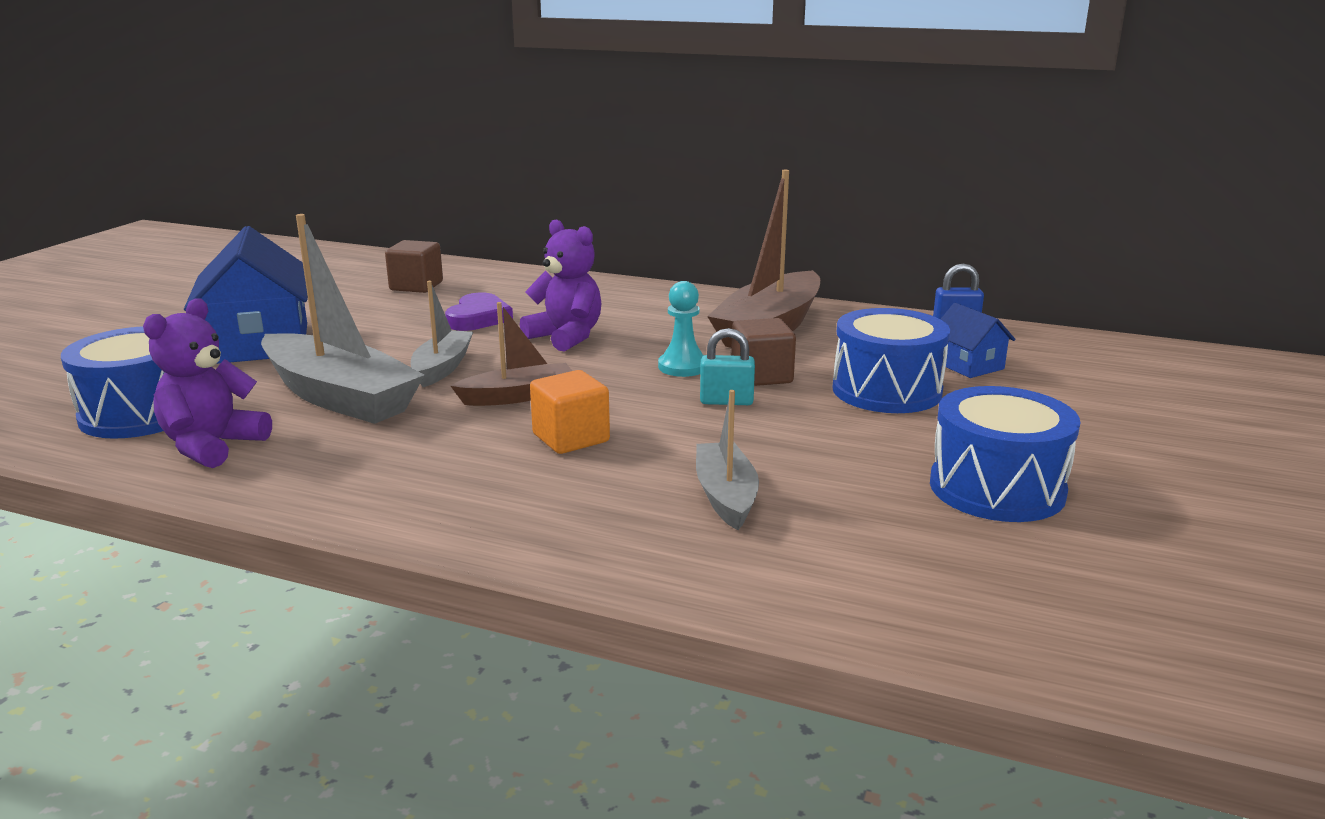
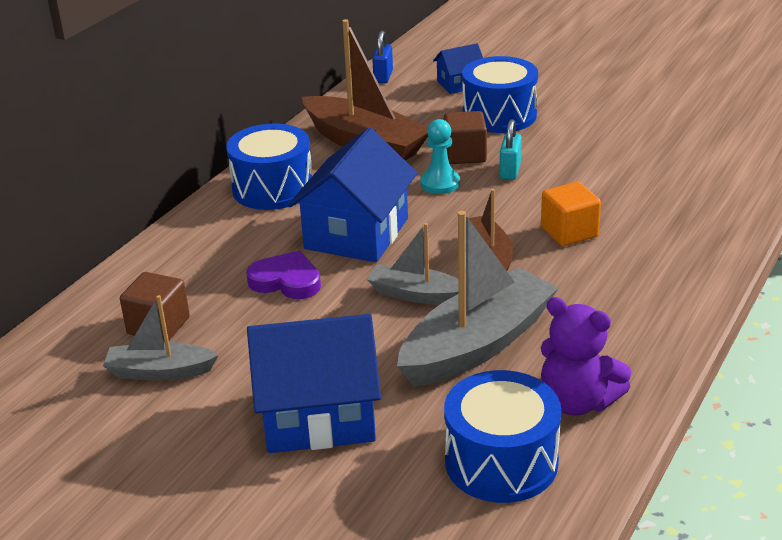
camera: 80 degrees left, 10 degrees up
(566, 337) = (356, 233): purple teddy bear -> blue house
(725, 496) = (654, 181): grey boat -> grey boat (160, 371)
(997, 488) = (640, 104): blue drum -> blue drum (273, 188)

